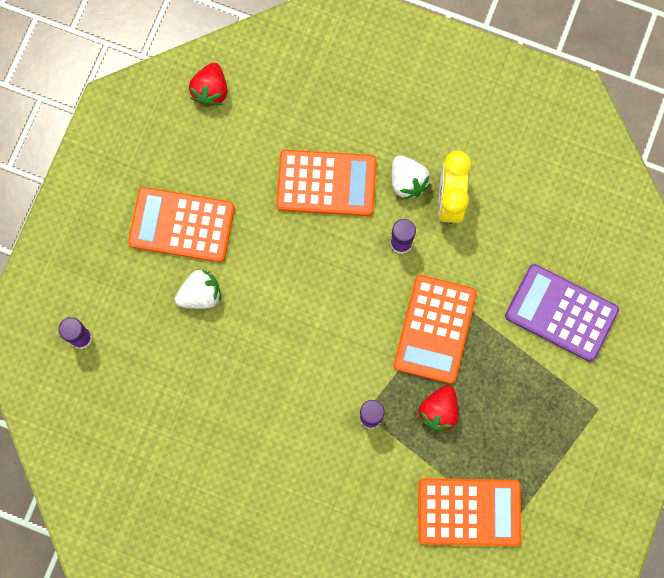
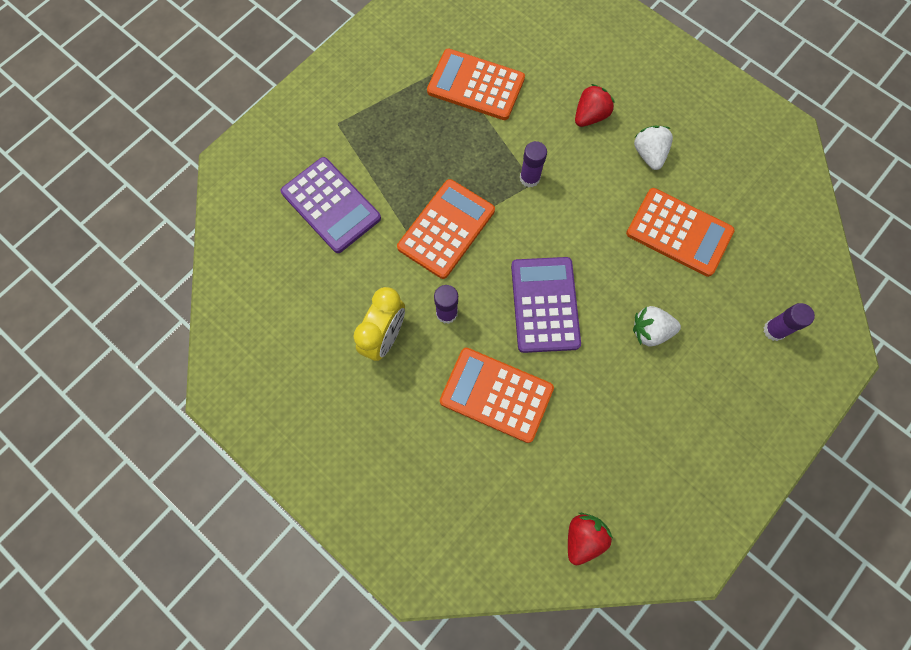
camera: 160 degrees left, 5 degrees down
(182, 225) = (651, 404): orange calculator -> orange calculator (679, 232)
(310, 285) = (545, 304): none -> purple calculator
(407, 182) = (417, 368): white strawberry -> white strawberry (649, 154)
(438, 411) = (470, 164): red strawberry -> red strawberry (590, 116)

